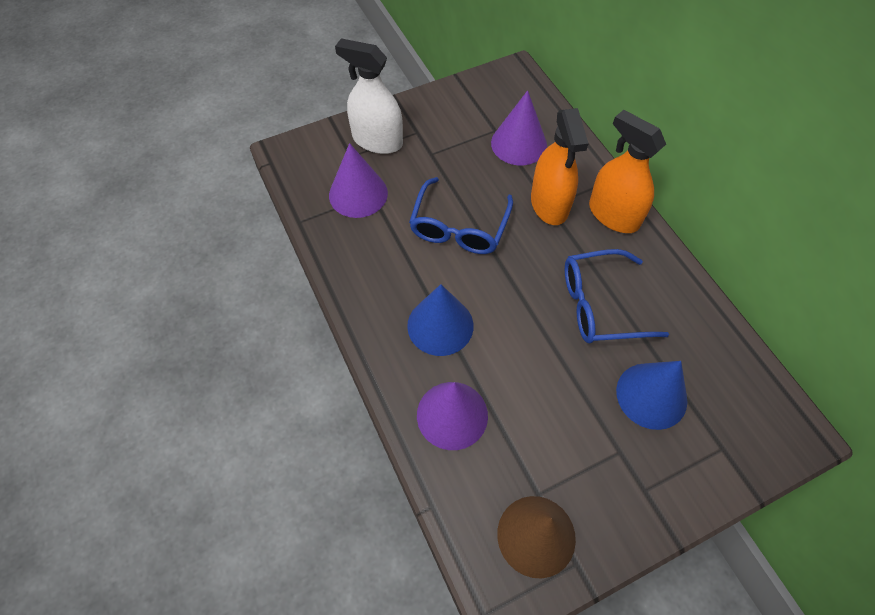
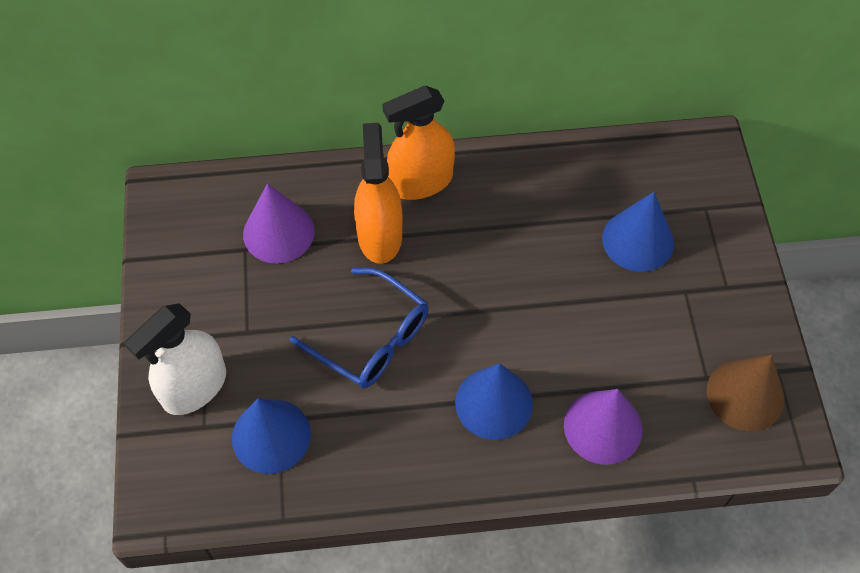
camera: 70 degrees left, 0 degrees up
(358, 194) = (271, 436): purple cone -> blue cone
(549, 204) = (379, 235): orange spray bottle -> orange spray bottle turned 105 degrees counterclockwise
(600, 305) = (525, 241): blue glasses -> none

